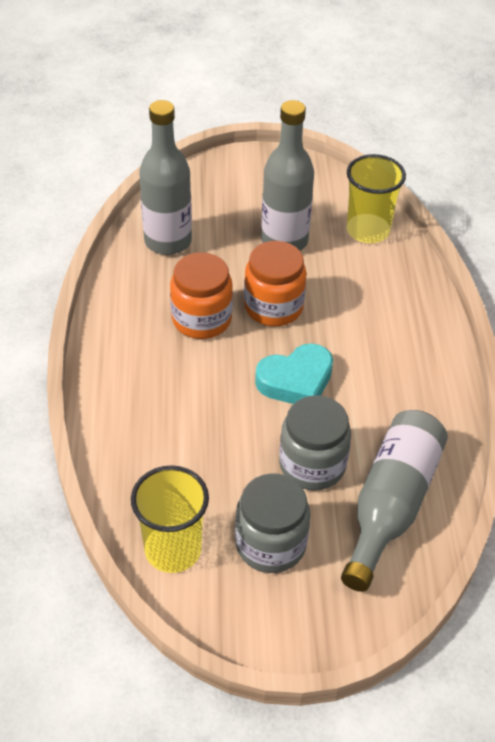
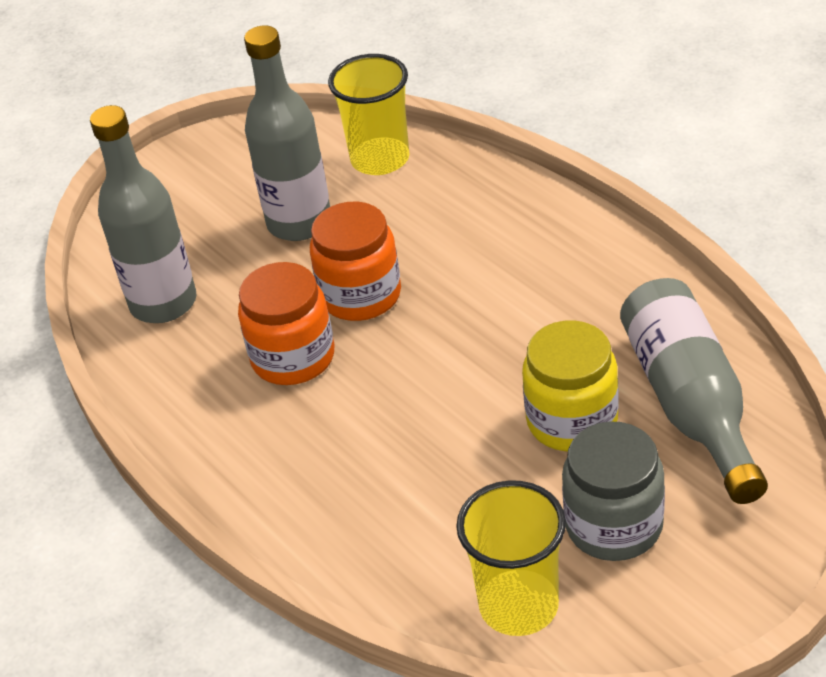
camera: 30 degrees left, 5 degrees down
(296, 381) = (465, 351): turquoise heart -> none
(312, 465) = (572, 421): grey jar -> yellow jar

